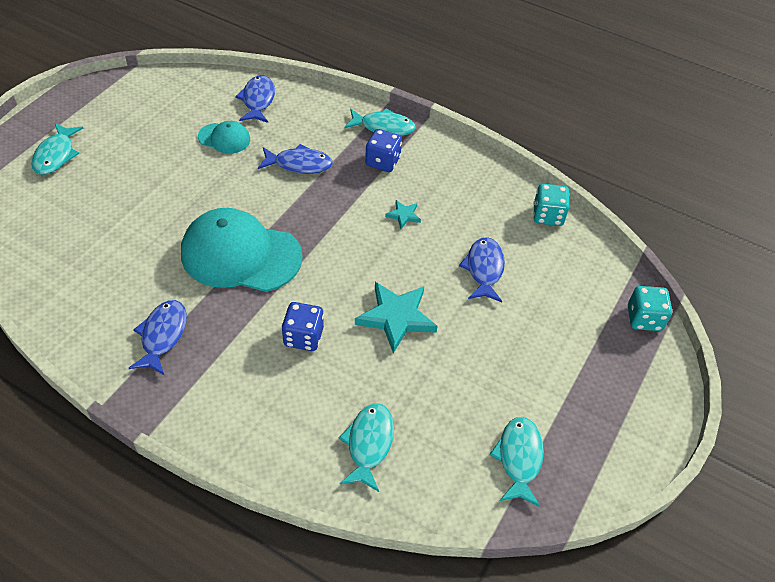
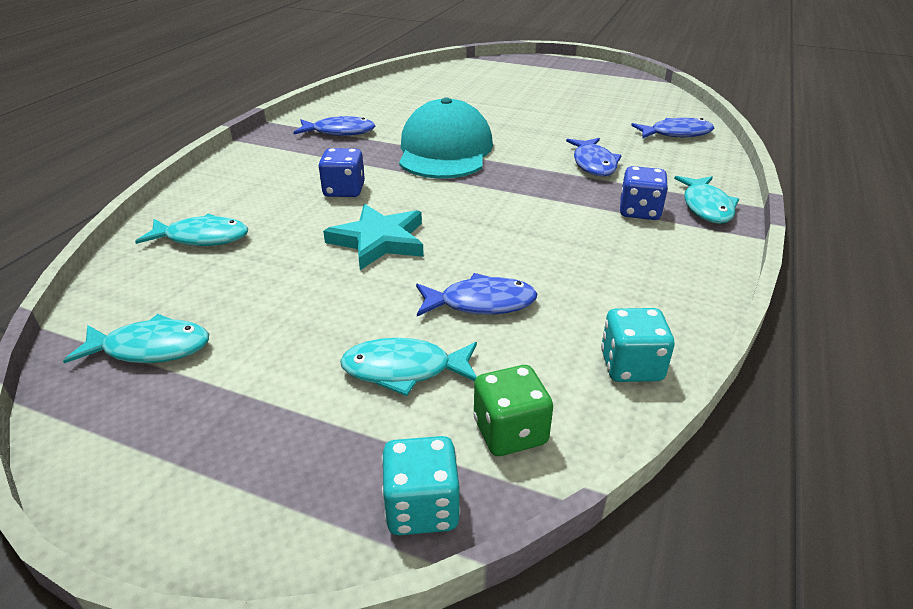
camera: 85 degrees right, 15 degrees down
(56, 155) = (527, 73): turquoise fish -> turquoise fish (404, 370)
(224, 138) = (602, 126): turquoise cap -> none
(403, 215) = (551, 233): turquoise star -> none
(596, 276) = (510, 432): none -> green dice

